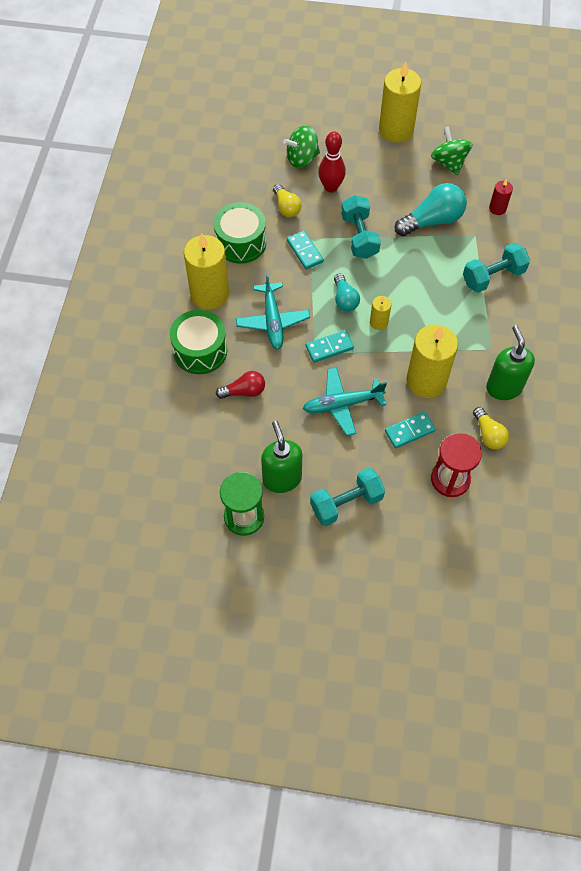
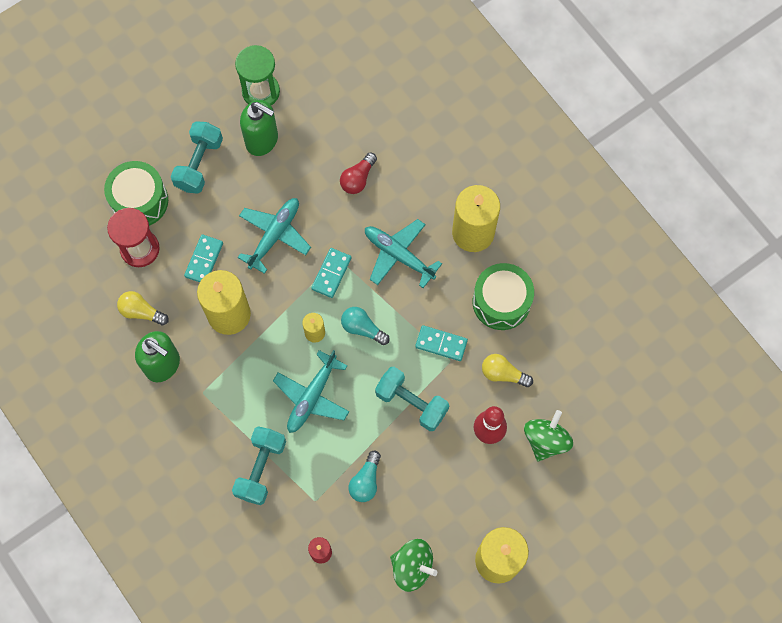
camera: 135 degrees right, 10 degrees up
(200, 351) = (426, 180): green drum -> green drum (139, 201)
(419, 288) = (312, 397): none -> turquoise plane
(432, 221) = (366, 481): turquoise light bulb -> turquoise light bulb, size x0.60

